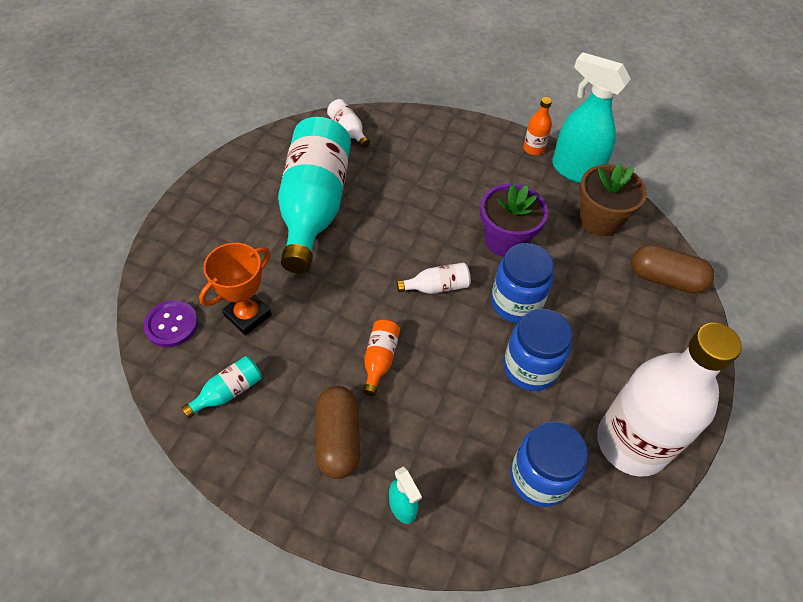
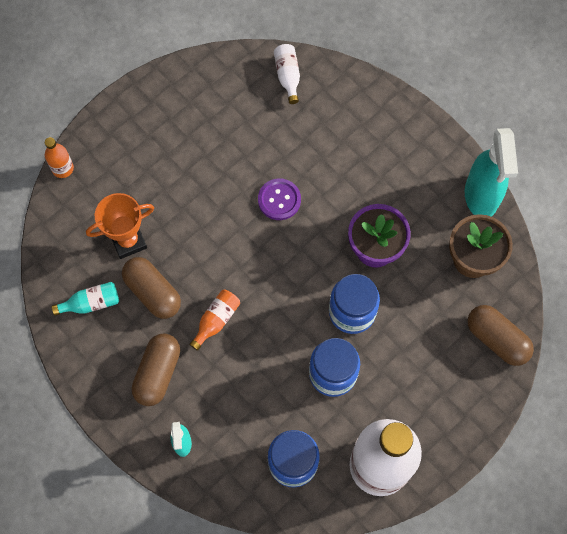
camera: 25 degrees right, 15 degrees up
(171, 324) = (67, 227): purple button -> purple button (279, 200)
(296, 356) = (153, 292): none -> brown capsule
(314, 207) = (222, 153): turquoise bottle -> none
(437, 287) = (292, 272): white bottle -> none
(533, 149) = (455, 158): orange bottle -> orange bottle (63, 168)
(575, 170) = (481, 197): turquoise spray bottle -> turquoise spray bottle turned 150 degrees counterclockwise

